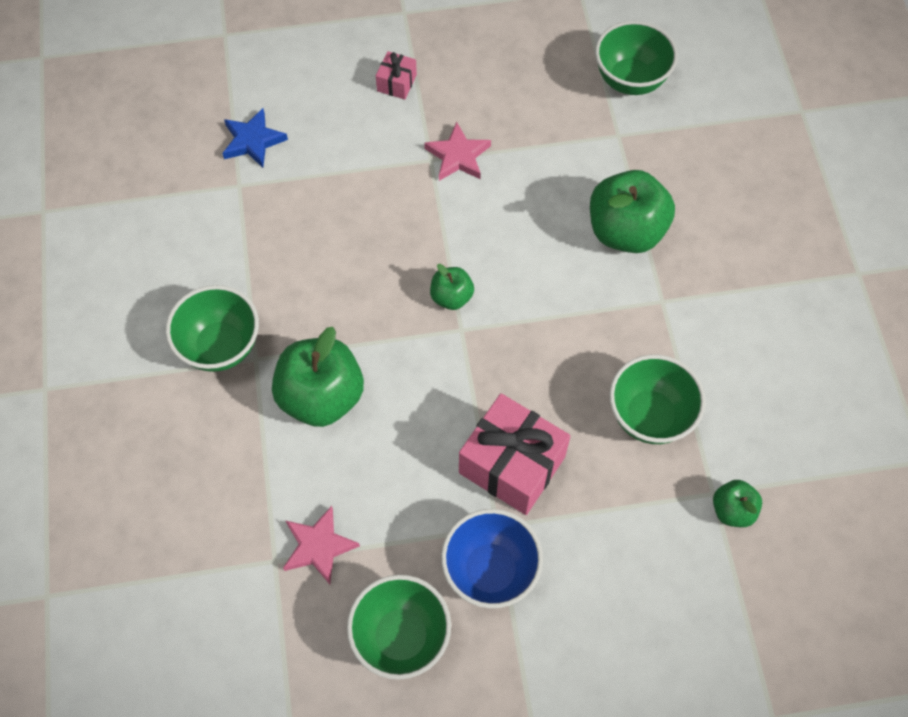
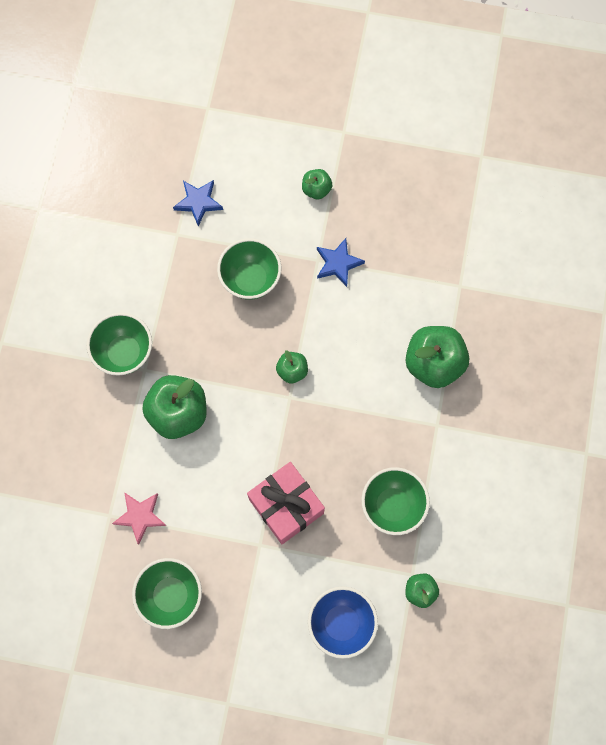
camera: 20 degrees right, 10 degrees up
(397, 83) = (316, 189): pink gift -> green apple
(458, 156) = (338, 263): pink star -> blue star
(490, 571) = (244, 573): blue bowl -> blue bowl (341, 623)
(630, 80) = (487, 244): green bowl -> green bowl (250, 279)

